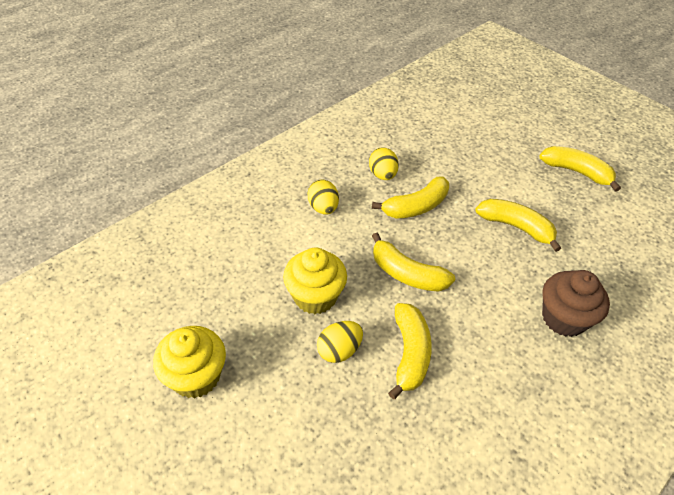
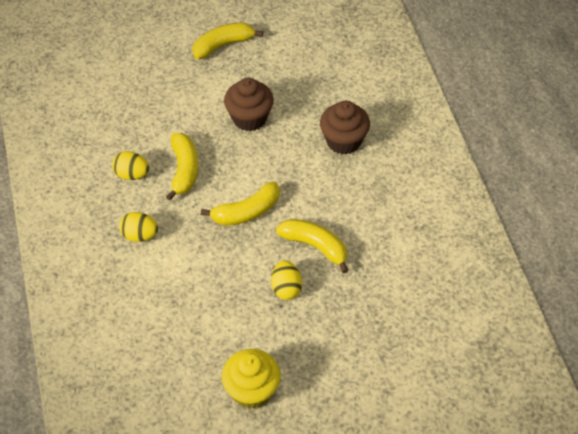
camera: 60 degrees left, 5 degrees up
(315, 296) = (228, 282): yellow cupcake -> none
(516, 227) = (249, 118): yellow banana -> brown cupcake

